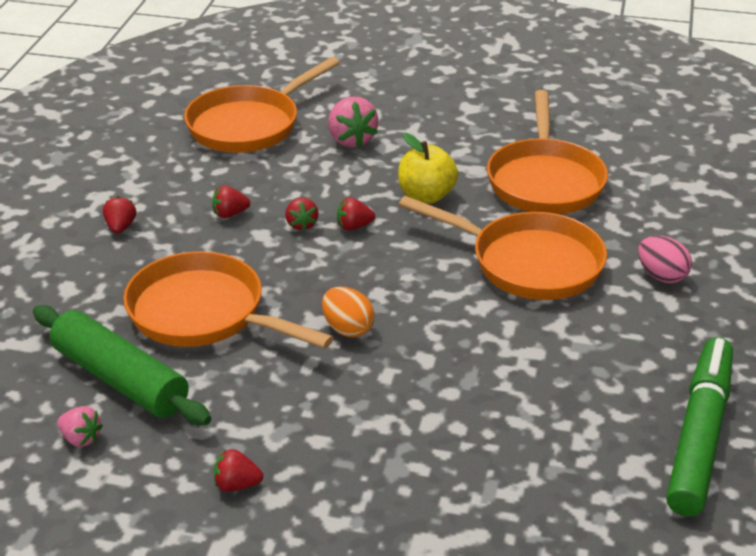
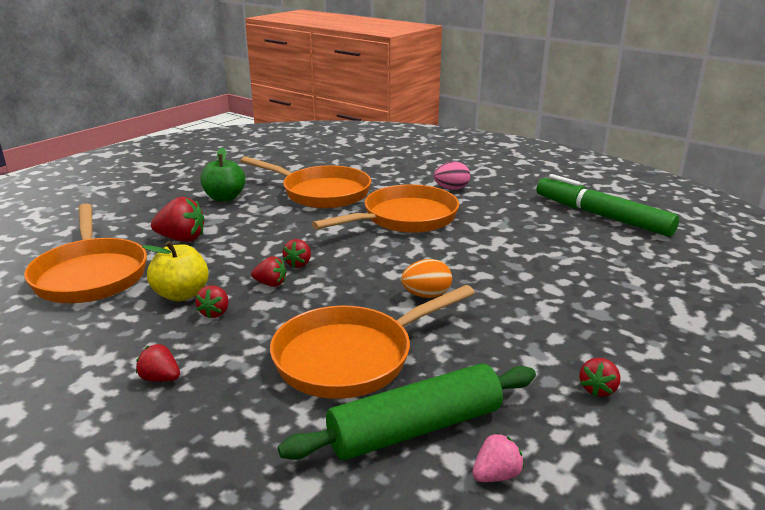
camera: 65 degrees left, 10 degrees down
(351, 140) = (182, 239): pink strawberry -> red strawberry
(426, 196) = (292, 230): yellow apple -> yellow apple (182, 294)
(468, 125) = (224, 198): none -> green apple

